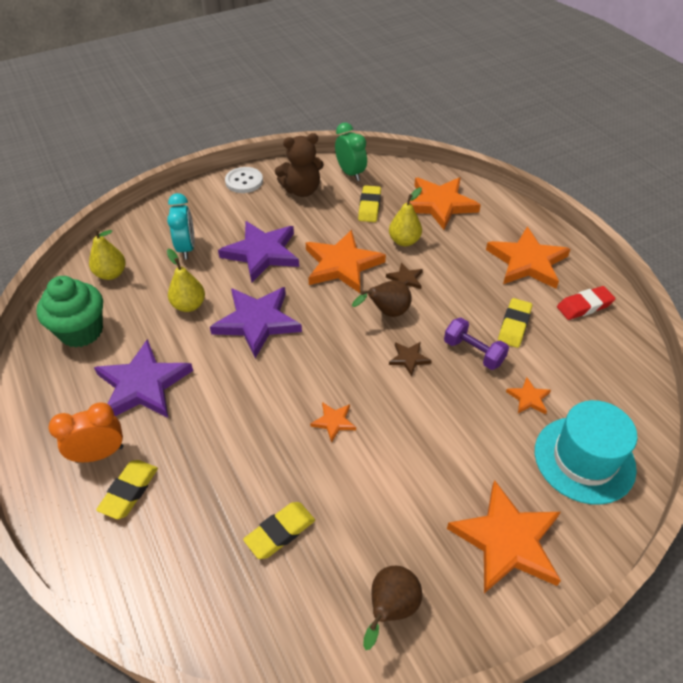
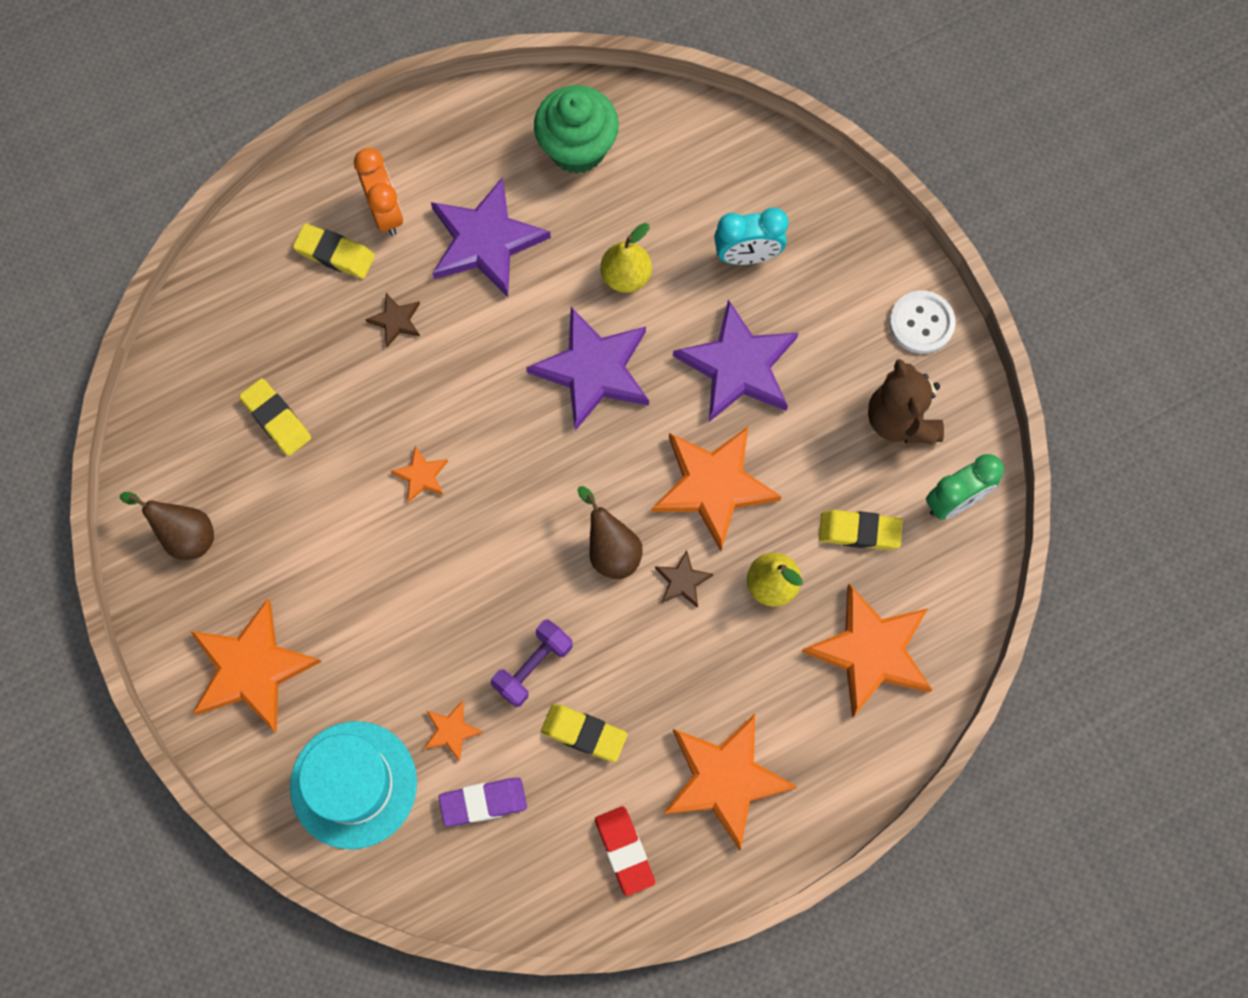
camera: 90 degrees right, 25 degrees up
(111, 274) = (689, 162): yellow pear -> none
(409, 358) = (523, 576): brown star -> brown star (396, 320)
(574, 378) = (483, 802): none -> purple eraser

